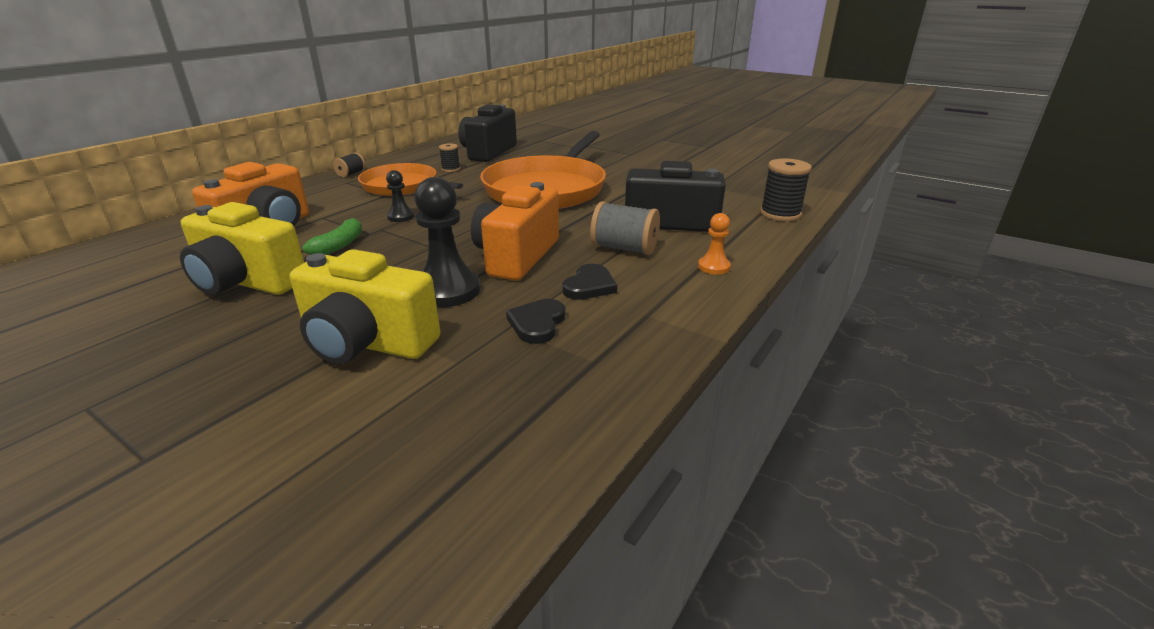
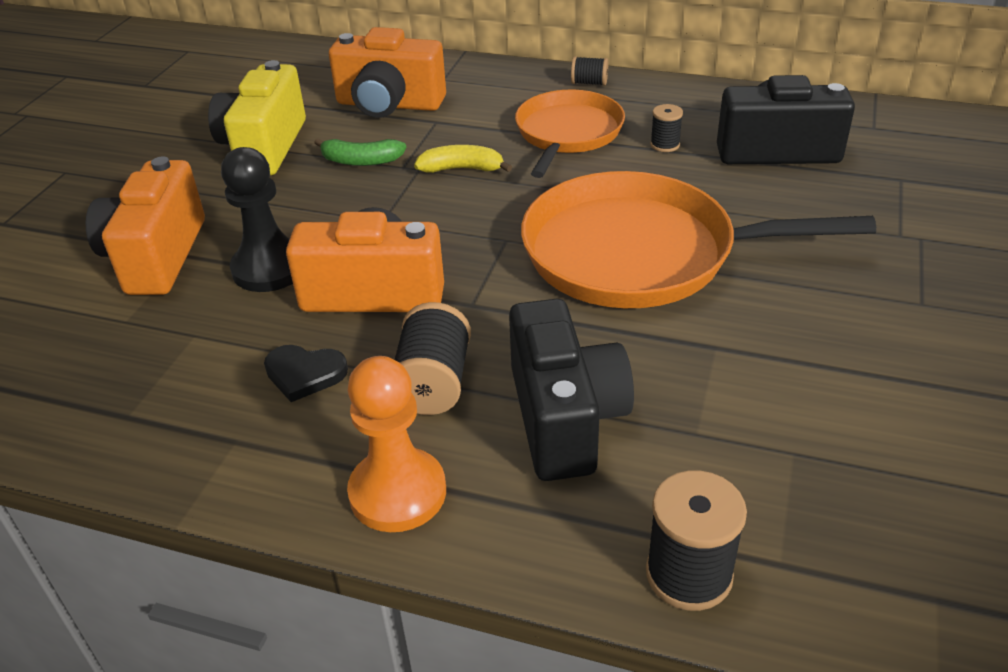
camera: 75 degrees right, 10 degrees up
(367, 343) = (157, 256): yellow camera -> orange camera
(401, 217) = (462, 169): black pawn -> yellow banana
(537, 323) = (203, 354): black heart -> none
(624, 248) = (433, 383): grey spool -> black spool
(713, 267) = (397, 492): orange pawn -> orange pawn, size x1.89

